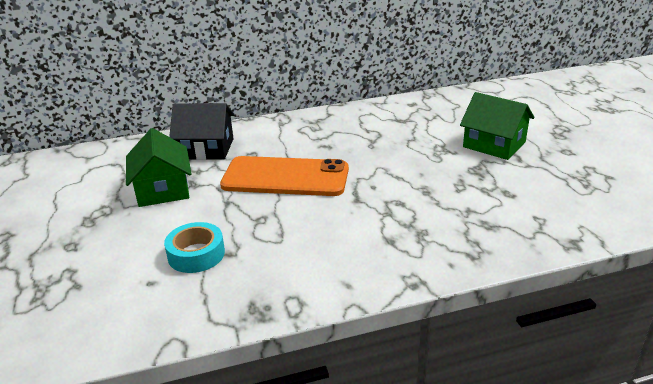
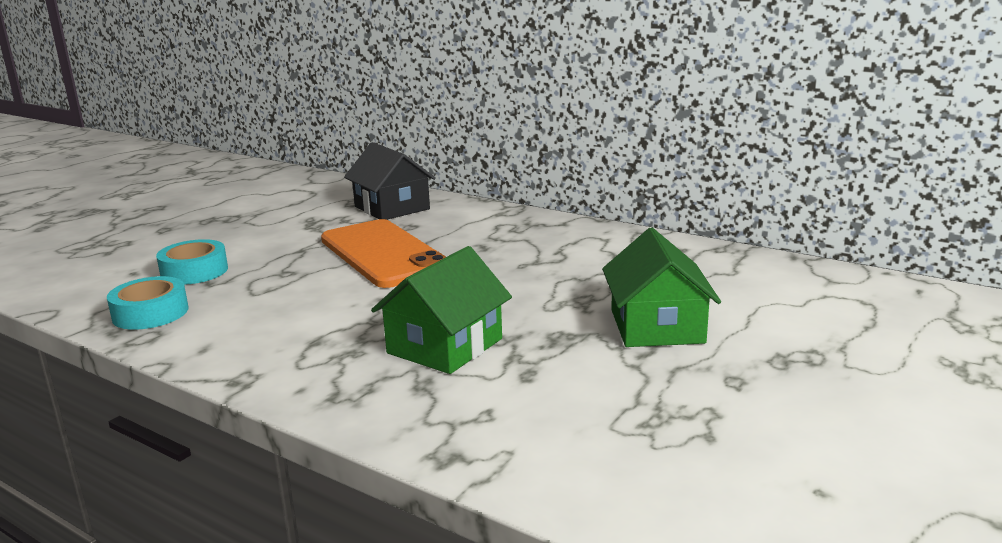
camera: 50 degrees right, 10 degrees down
(163, 189) = (292, 221): green house -> green house (445, 346)
(251, 292) = (150, 313): none -> turquoise tape

